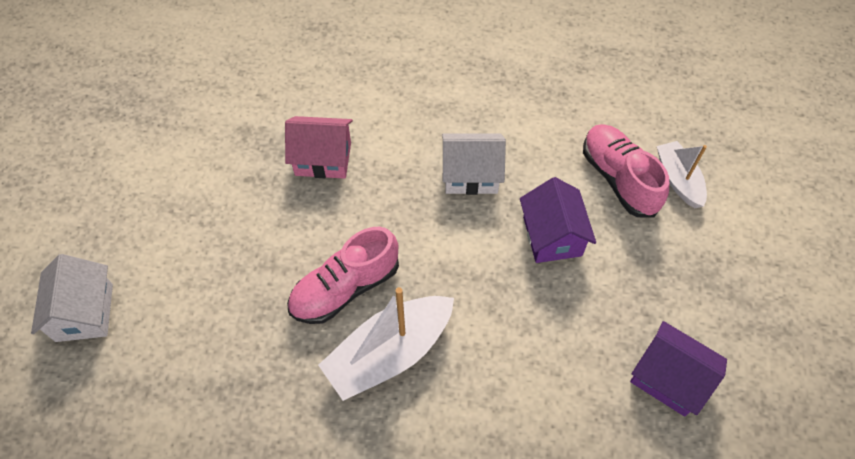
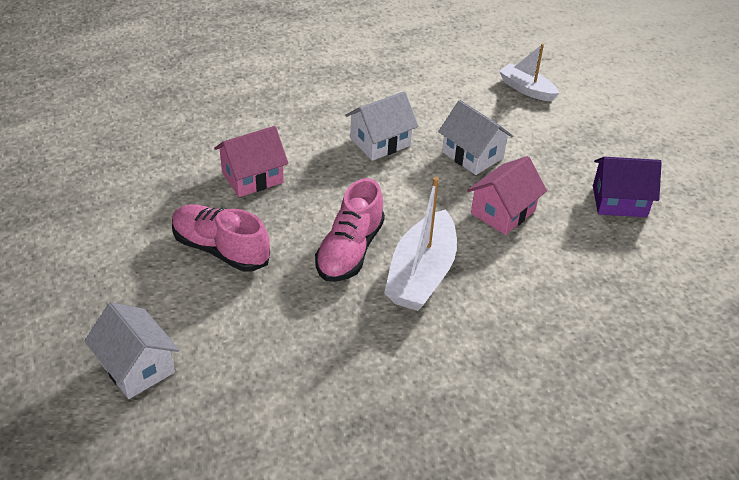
camera: 35 degrees left, 15 degrees down
(528, 323) = (503, 212): none -> pink house
(552, 236) = (472, 155): purple house -> white house
(618, 179) = (487, 104): pink shoe -> pink shoe (220, 249)

